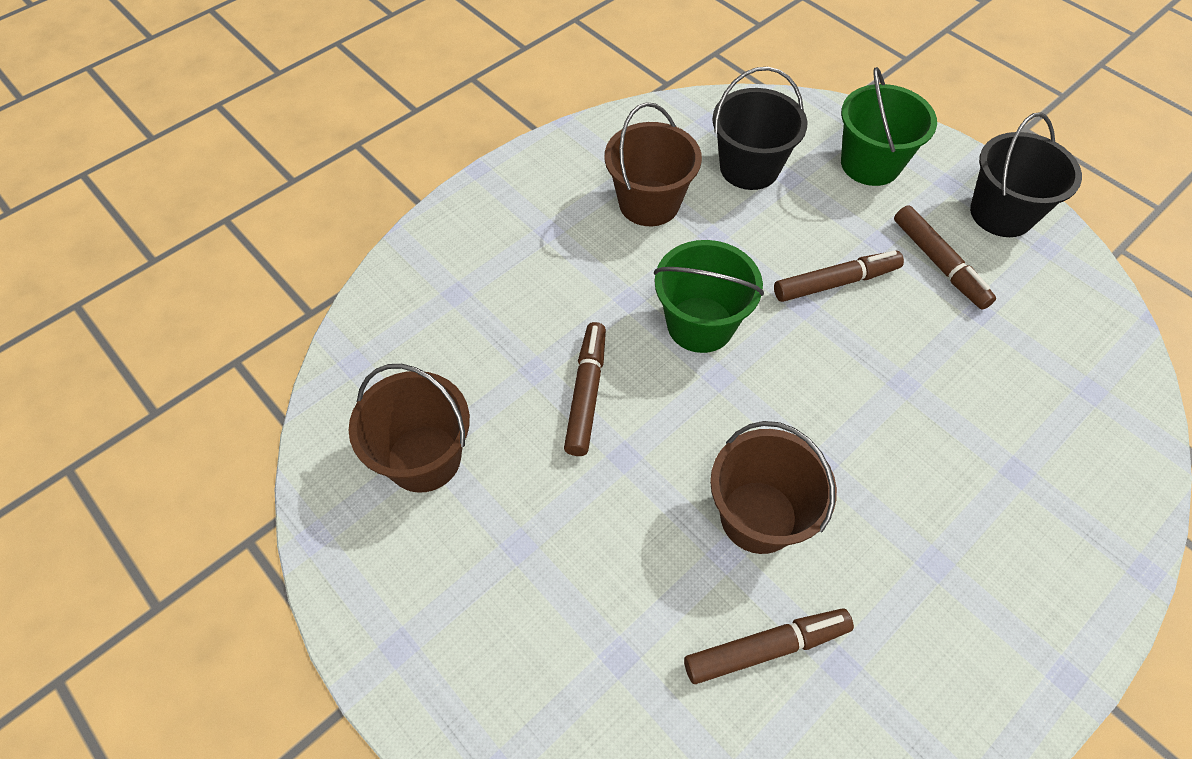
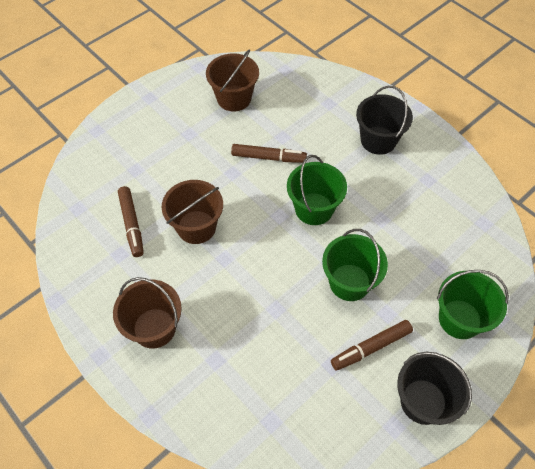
camera: 90 degrees right, 0 degrees up
(649, 203) = (403, 187): brown bucket -> brown bucket (154, 328)
(749, 168) = (443, 243): black bucket -> black bucket (378, 140)
(836, 282) = (349, 282): brown marker -> green bucket

